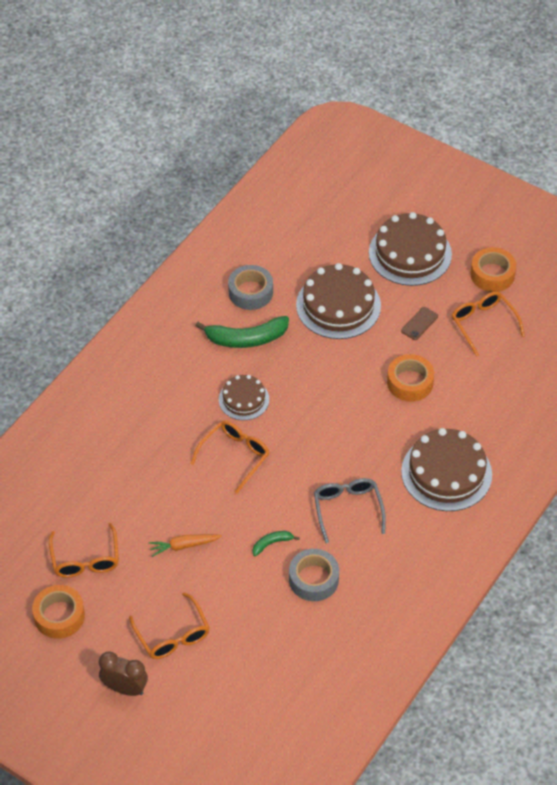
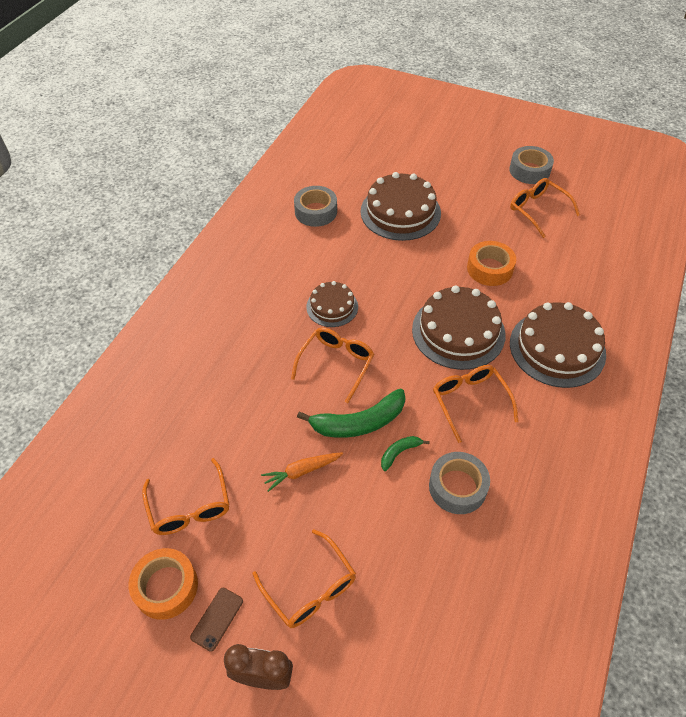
camera: 10 degrees left, 0 degrees up
(246, 339) = (321, 251): green banana -> green banana (359, 422)
(347, 509) = (470, 401): grey glasses -> orange glasses
(410, 253) = (451, 163): brown cake -> brown cake (458, 331)
(419, 323) = (480, 217): brown phone -> brown phone (217, 619)
(492, 274) = (529, 170): orange tape -> grey tape

